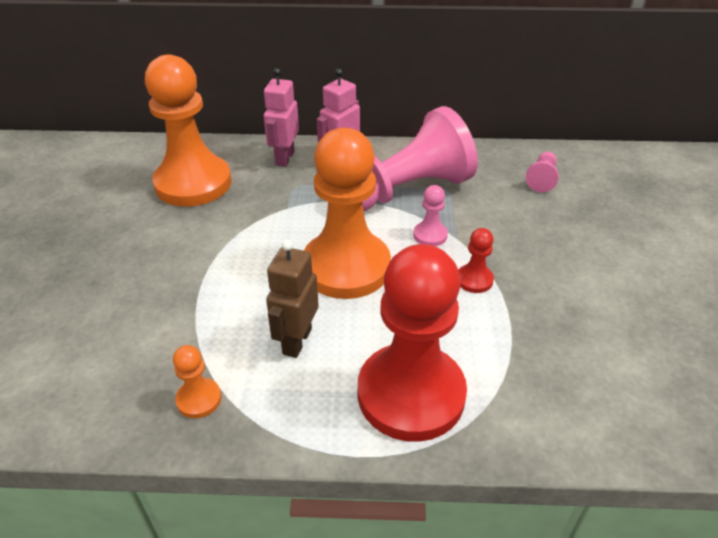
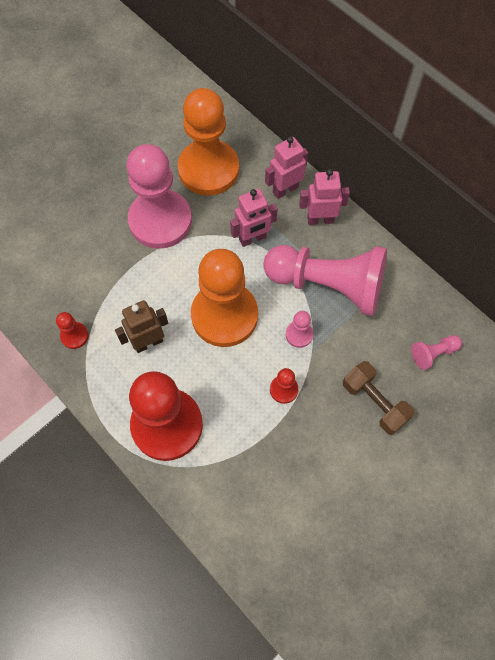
camera: 45 degrees right, 25 degrees up
(187, 243) = (160, 221): none -> pink pawn
(199, 399) = (74, 336): orange pawn -> red pawn
(298, 202) = (252, 239): none -> pink robot
(552, 235) = (374, 402): none -> brown dumbbell

